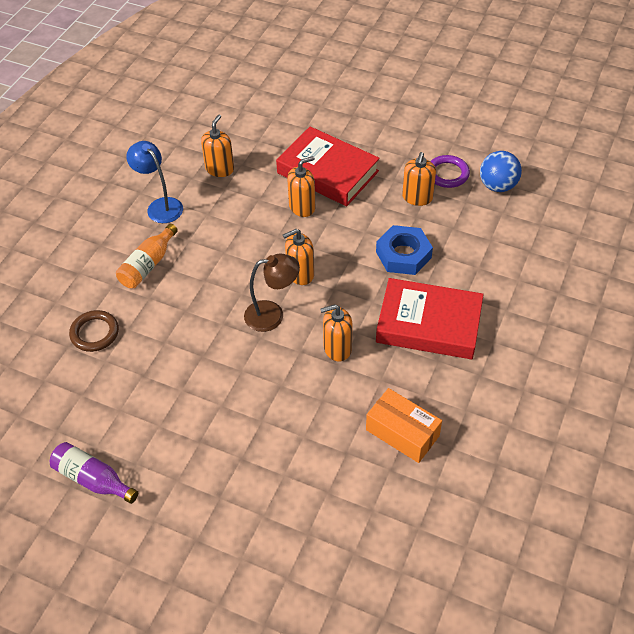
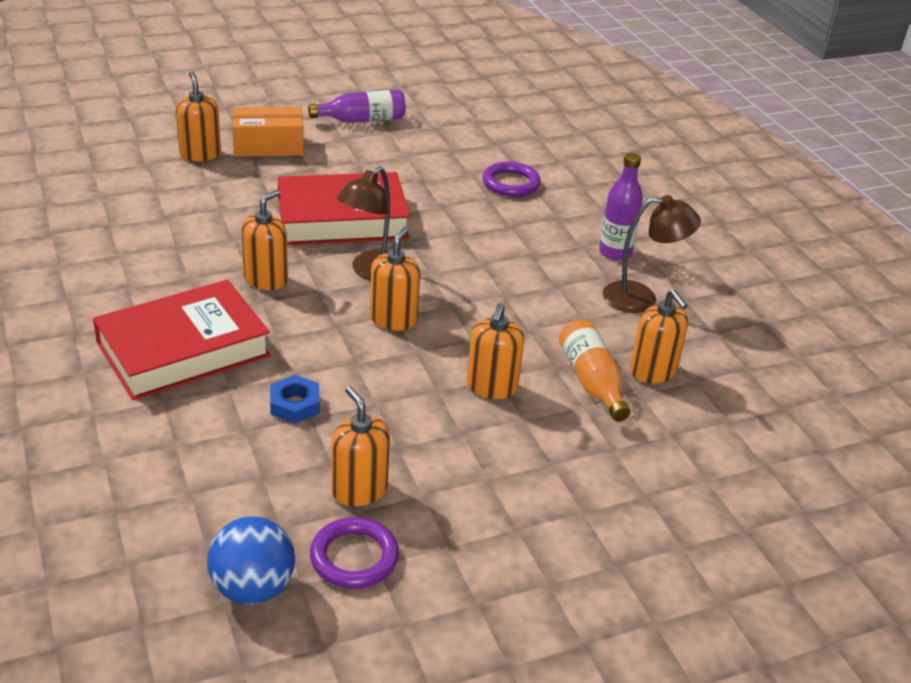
camera: 130 degrees right, 15 degrees down
(95, 333) = (511, 183): brown ring -> purple ring
(124, 240) = (615, 252): none -> purple bottle
(148, 265) = (557, 247): orange bottle -> orange bottle (591, 381)
(160, 206) = (641, 298): blue lamp -> brown lamp
(257, 518) = (200, 154): none -> orange soap dispenser
(327, 172) = (524, 449): red book -> red book (342, 218)
(402, 433) = (122, 252): orange box -> orange box (268, 146)
(403, 255) = (295, 404): blue nut -> blue nut, size x0.60

